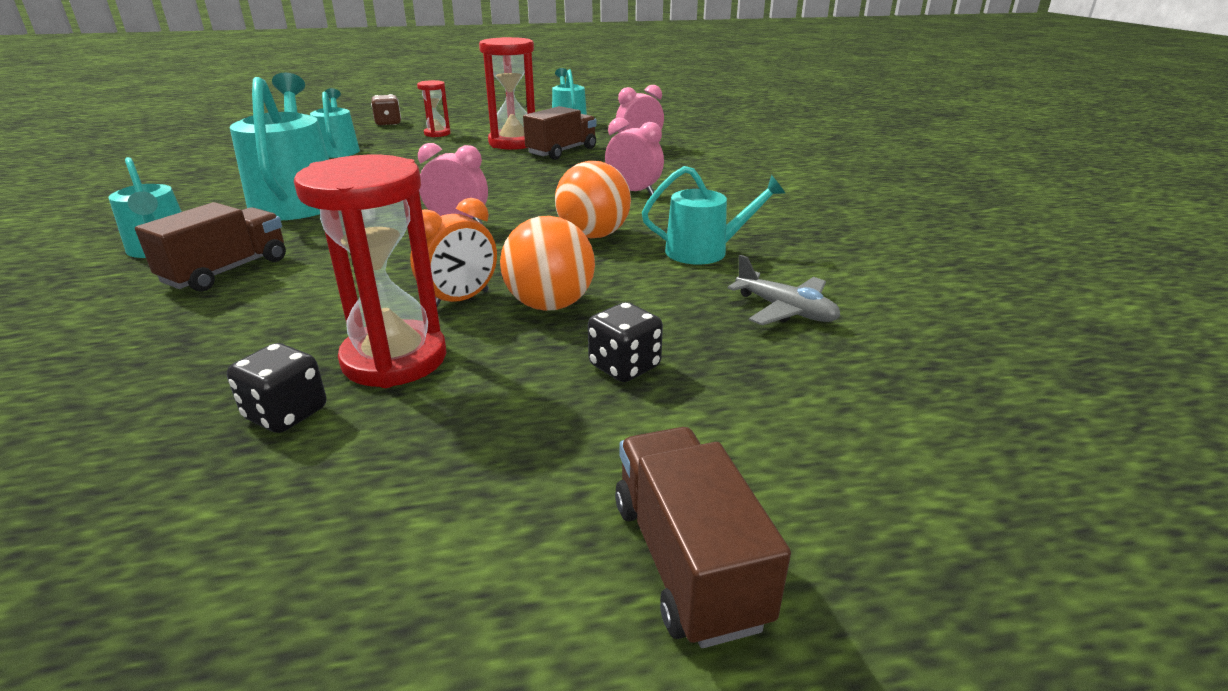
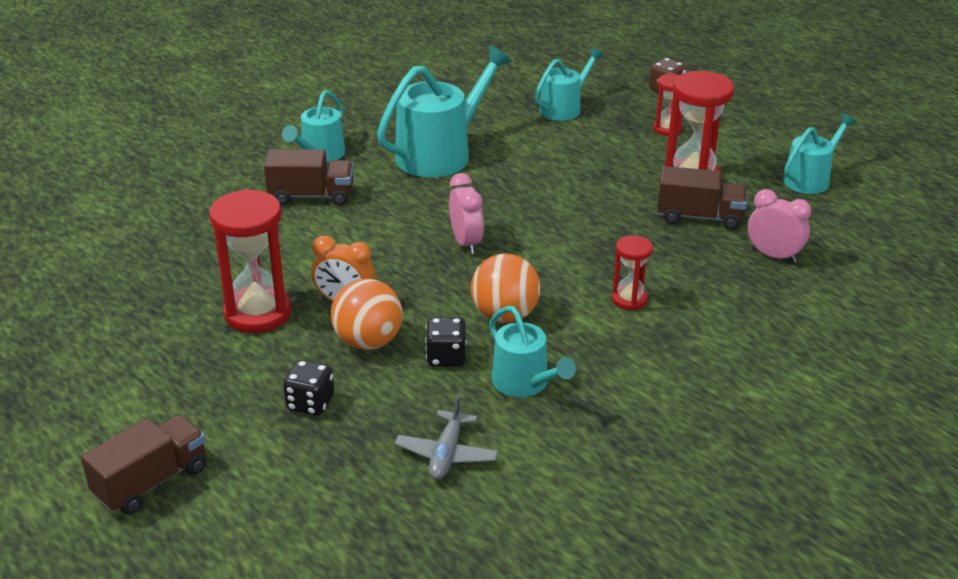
camera: 60 degrees right, 5 degrees up
(286, 414) = (185, 306): black dice -> black dice (446, 357)
(633, 192) = (629, 300): pink clock -> red hourglass

